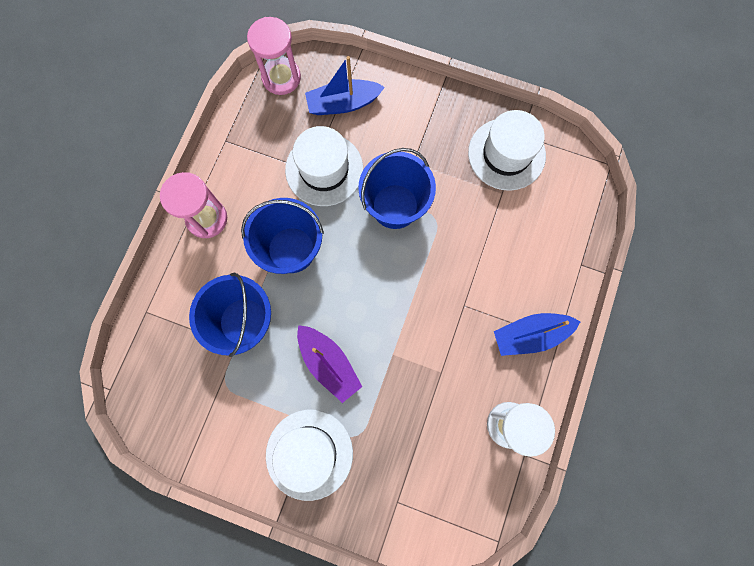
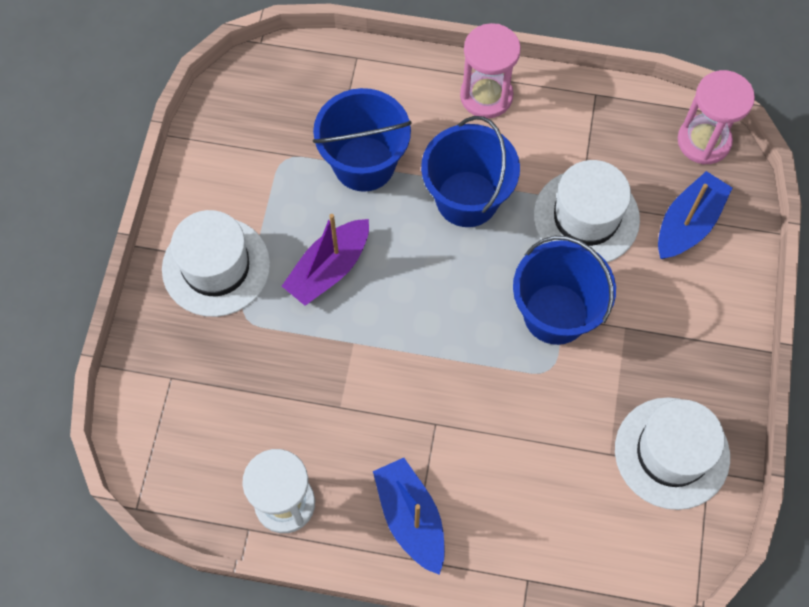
camera: 80 degrees right, 10 degrees down
(343, 104) = (688, 224): blue boat -> blue boat turned 60 degrees clockwise

